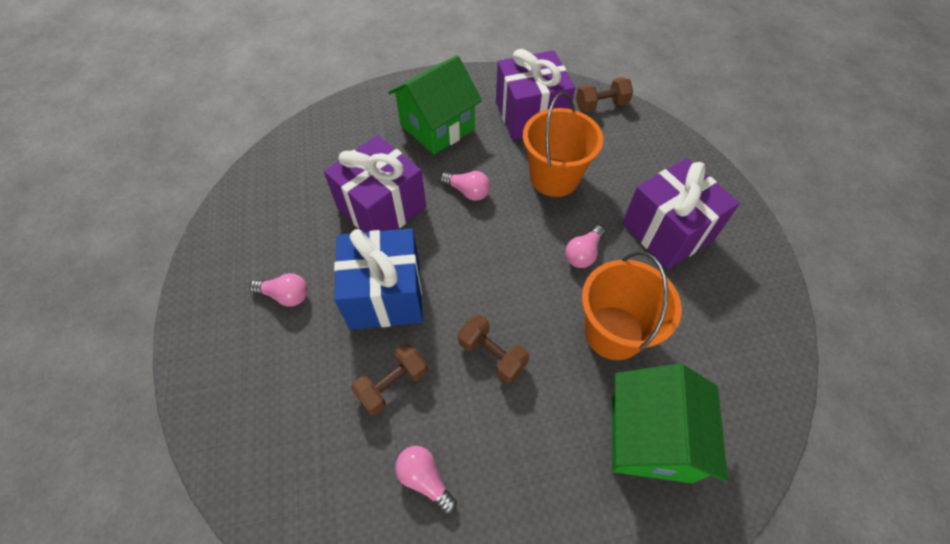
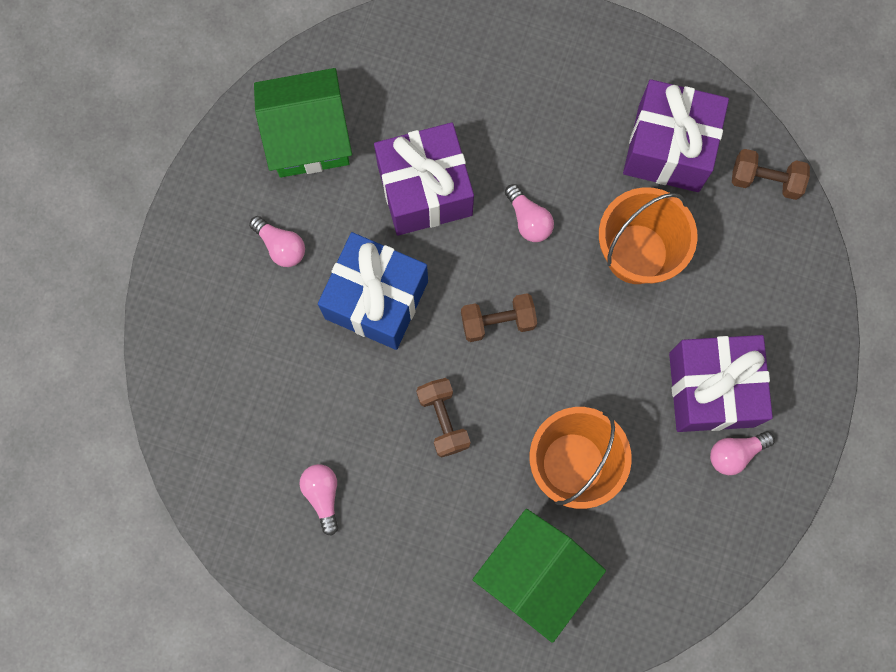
camera: 30 degrees right, 20 degrees up
(393, 384) = (337, 396): brown dumbbell -> brown dumbbell (498, 321)
(437, 127) = (546, 107): green house -> green house (308, 137)
(583, 254) = (602, 365): pink light bulb -> pink light bulb (735, 453)

